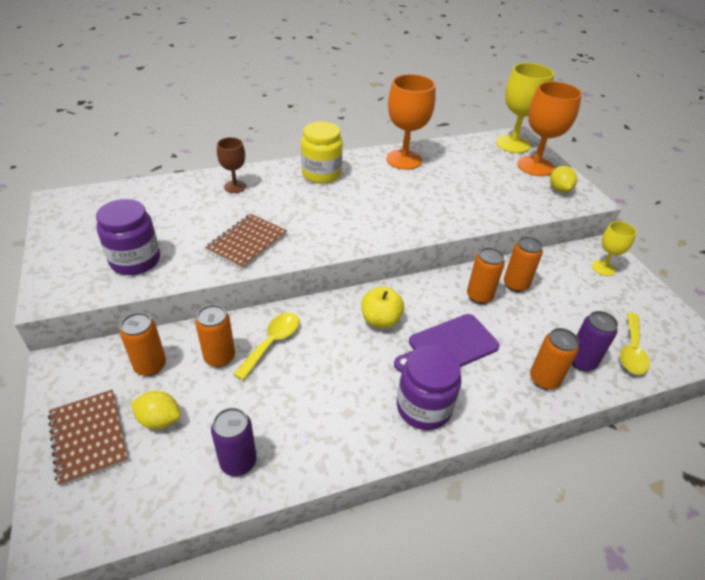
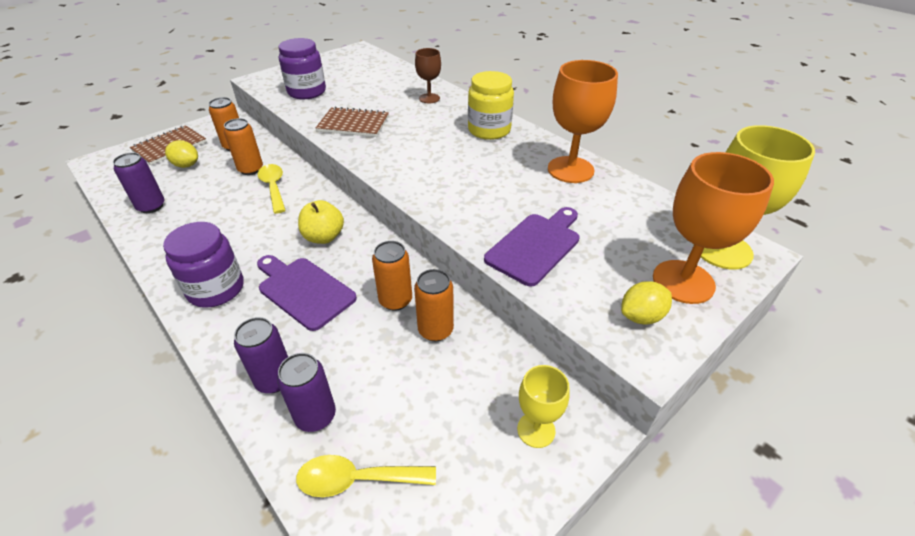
camera: 70 degrees right, 0 degrees up
(159, 420) = (186, 165): yellow lemon -> yellow lemon turned 60 degrees counterclockwise
(272, 342) = (273, 187): yellow spoon -> yellow spoon turned 120 degrees counterclockwise
(484, 202) = (535, 246): none -> purple cutting board
(544, 379) = (274, 380): orange can -> purple can

